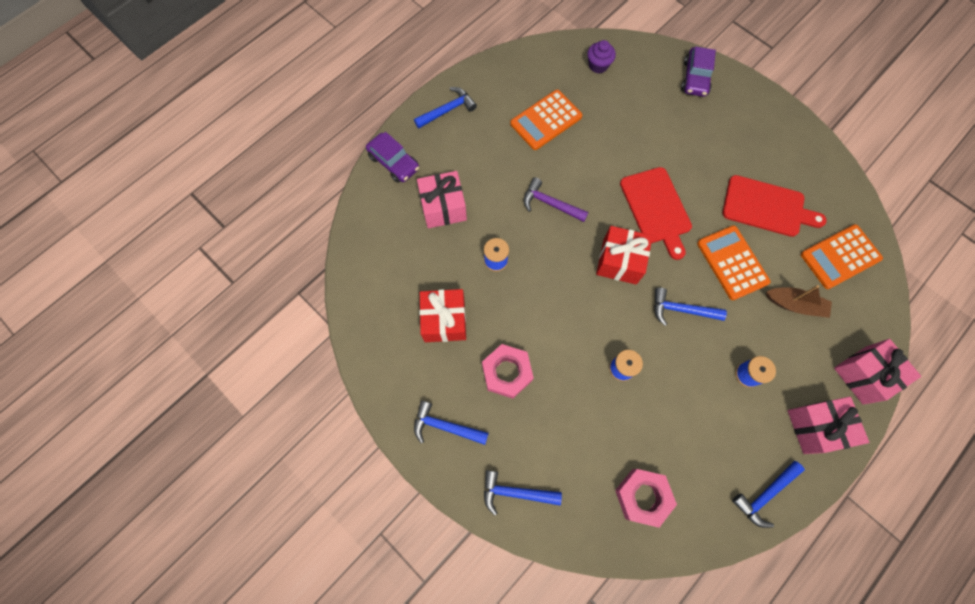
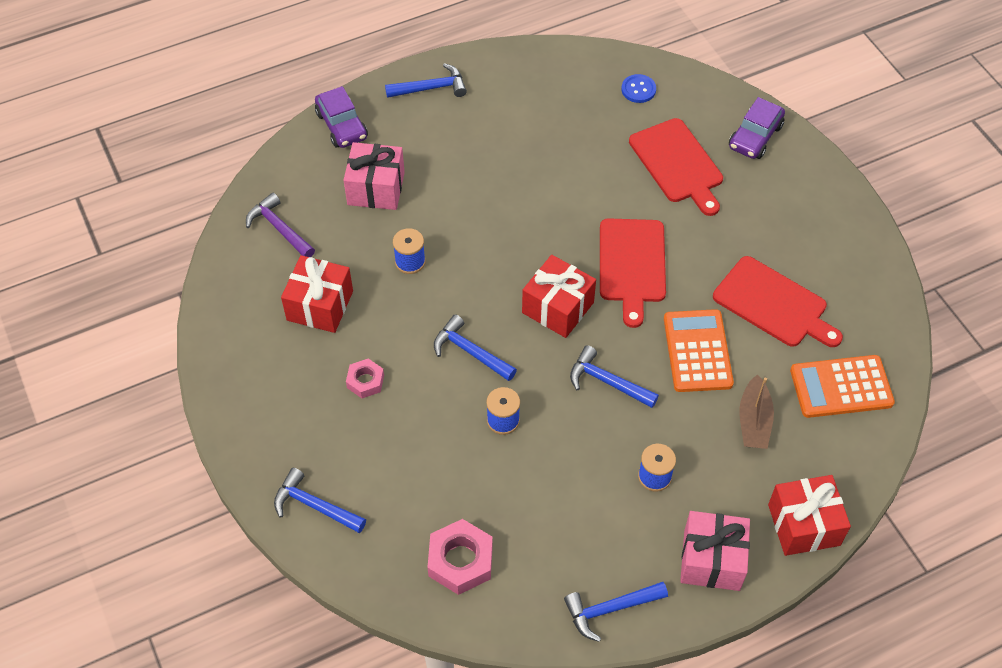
camera: 20 degrees right, 15 degrees down
(445, 426) = (268, 413): blue hammer -> blue hammer (470, 352)
(507, 372) = (365, 381): pink nut -> pink nut, size x0.60
(546, 120) = (543, 131): orange calculator -> none
(550, 204) = (504, 222): purple hammer -> purple hammer (279, 228)
(598, 65) = (638, 89): purple cupcake -> blue button
(652, 117) = (677, 164): none -> red cutting board
(794, 305) = (754, 421): brown boat -> brown boat turned 60 degrees clockwise
(864, 375) = (804, 525): pink gift -> red gift

